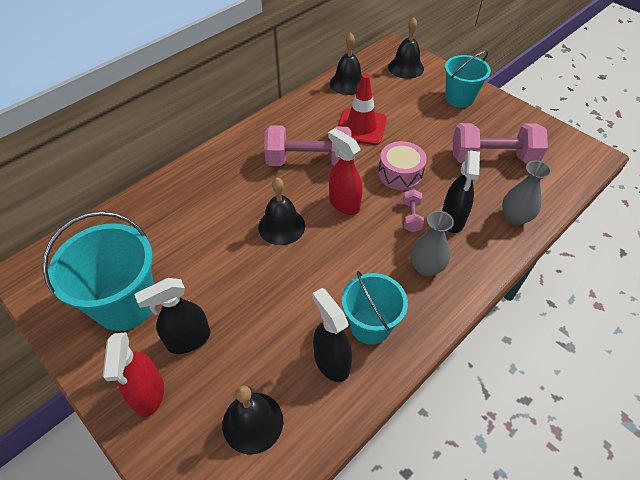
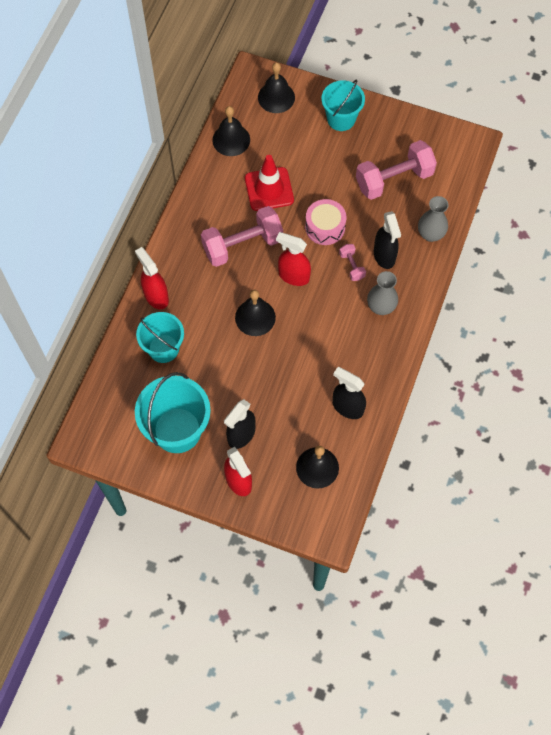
camera: 25 degrees left, 15 degrees up
(198, 173) = (156, 296): none -> red spray bottle
(370, 325) = (361, 370): turquoise bucket -> turquoise bucket (163, 348)

